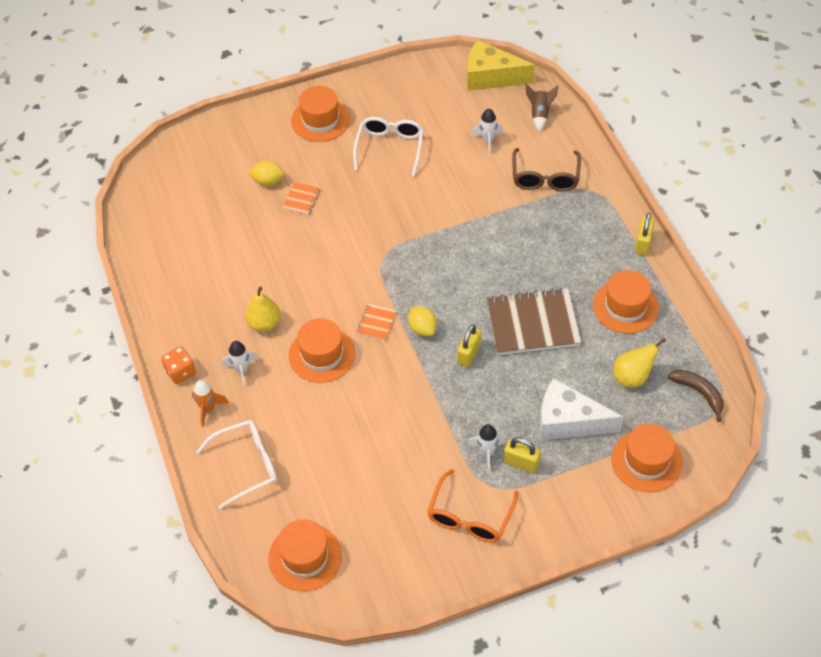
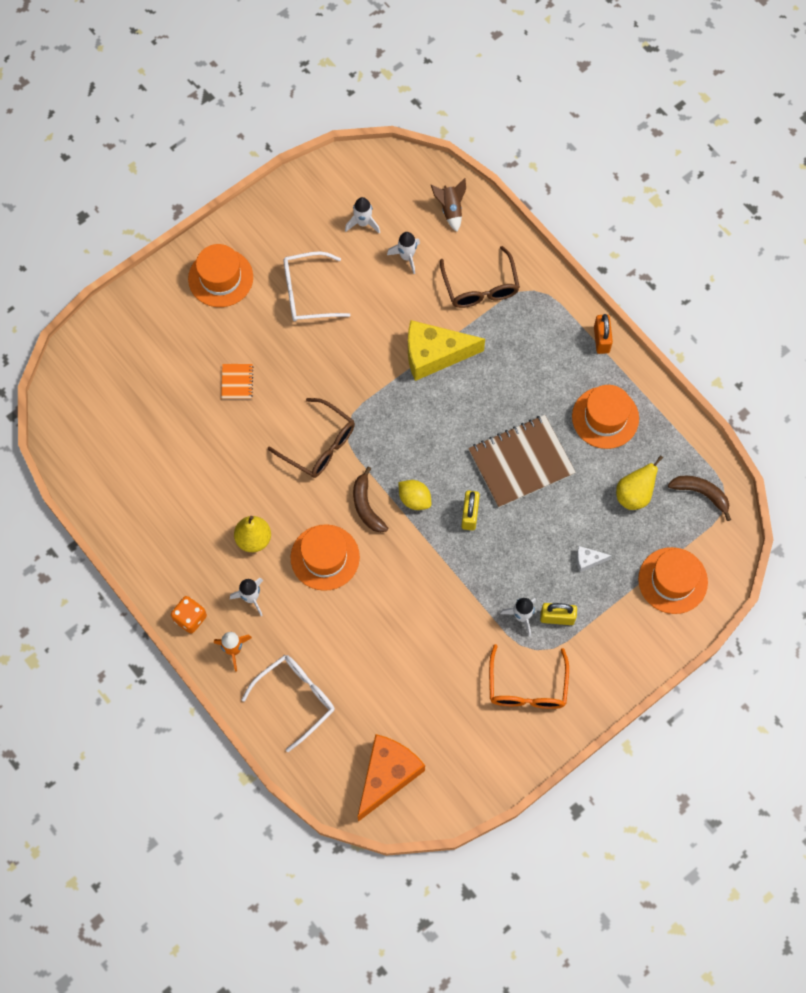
camera: 20 degrees left, 15 degrees up
(268, 181) = (193, 370): yellow lemon -> none
(305, 557) = (387, 775): orange hat -> orange cheese
(353, 264) = (319, 445): none -> brown glasses
(376, 323) = (366, 506): orange notebook -> brown banana
(390, 148) = (307, 293): white glasses -> white glasses turned 90 degrees counterclockwise
(459, 108) = (363, 223): none -> white rocket
(491, 77) = (384, 174): yellow cheese -> yellow cheese (434, 354)
(568, 421) = (588, 560): white cheese -> white cheese, size x0.43
(643, 243) = (601, 339): yellow padlock -> orange padlock

